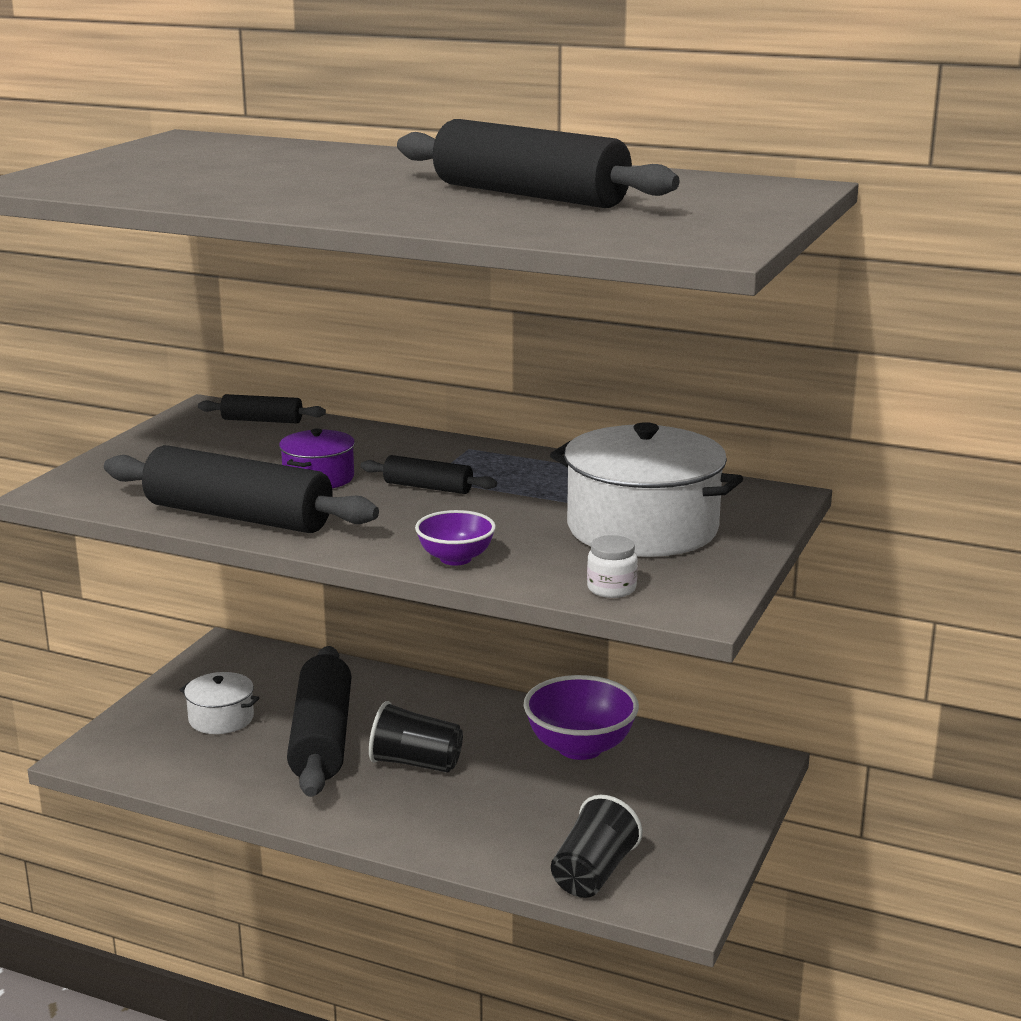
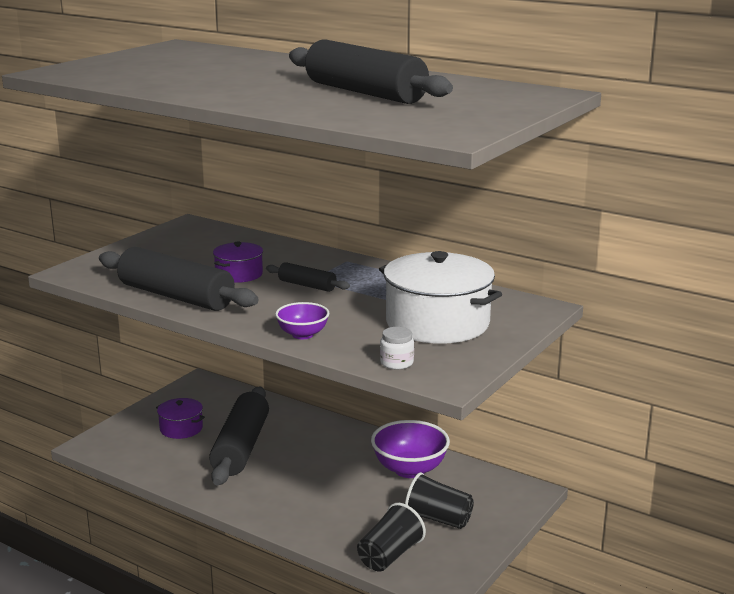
camera: 10 degrees right, 0 degrees up
(221, 718) = (181, 428): white pot -> purple pot
(262, 420) = (220, 234): black rolling pin -> none
(416, 763) = (296, 469): black cup -> black cup (438, 519)

